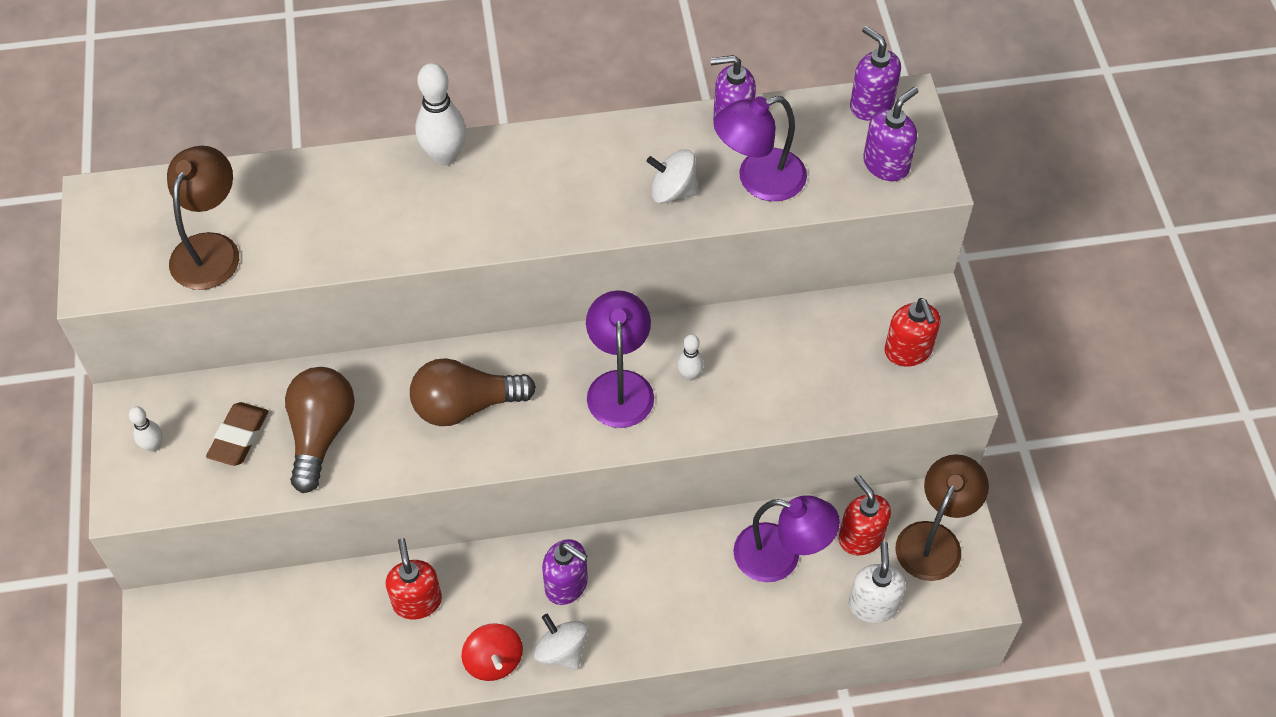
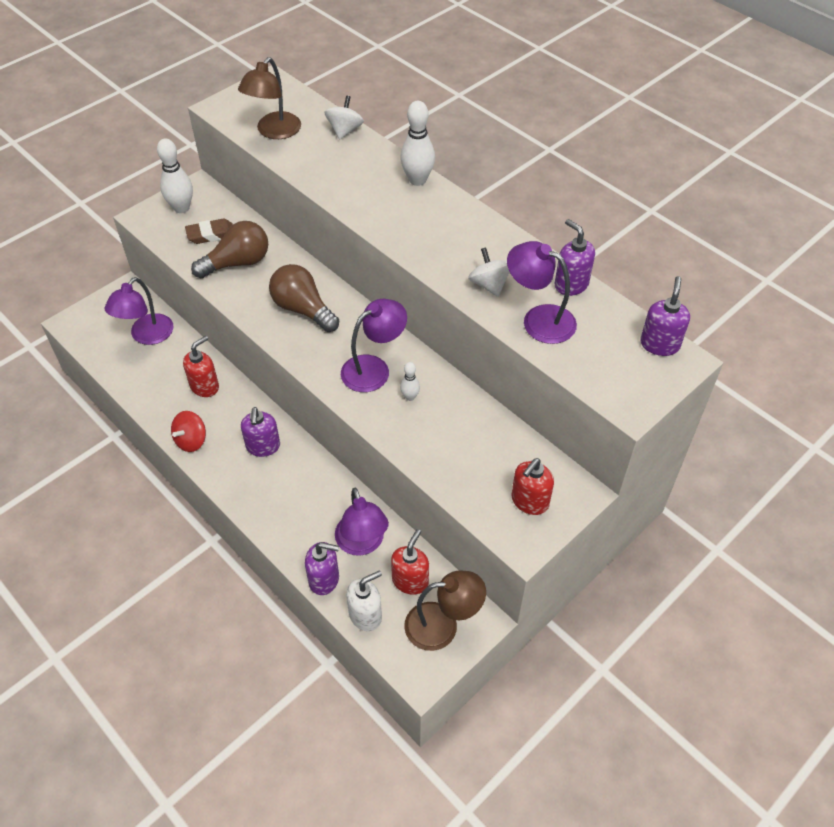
camera: 55 degrees right, 5 degrees down
(153, 446) = (181, 208): white bowling pin -> white bowling pin, size x1.86
(211, 249) = (274, 132): brown lamp -> brown lamp turned 135 degrees clockwise
(268, 628) = (147, 336): none -> purple lamp
(561, 651) = (219, 468): white spinning top -> white spinning top (345, 130)
(886, 164) = (618, 376): purple soap dispenser -> purple soap dispenser (324, 579)

